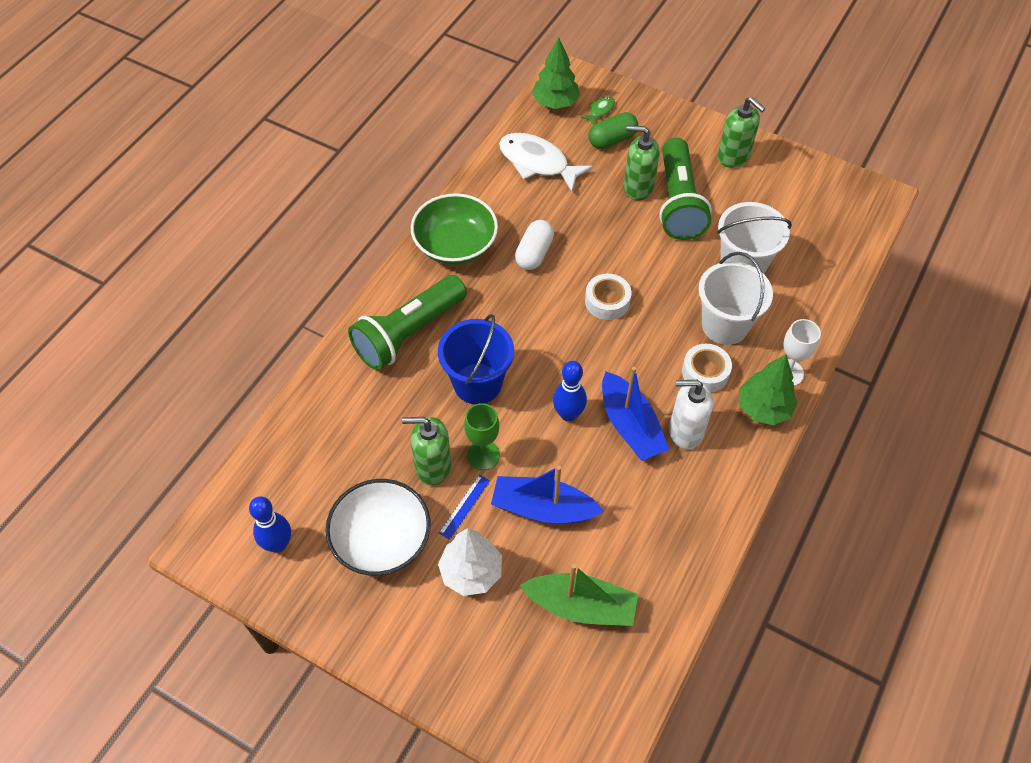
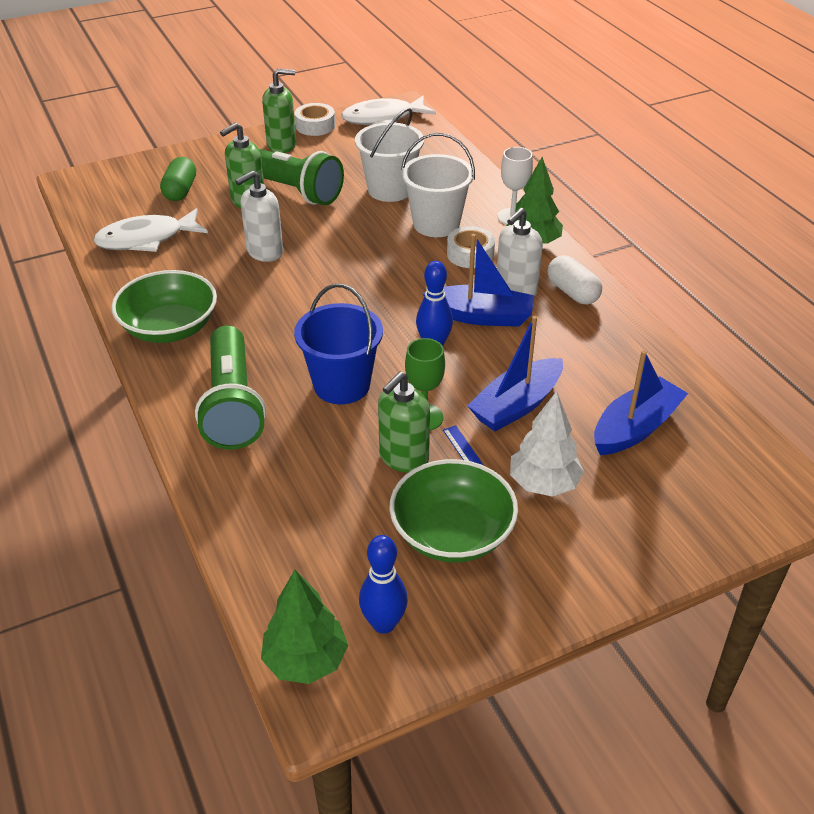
camera: 55 degrees left, 15 degrees down
(381, 539) = (452, 533): white bowl -> green bowl
(534, 253) = (241, 286): white capsule -> white capsule (572, 292)
(555, 103) = (96, 200): green tree -> green tree (306, 661)
(581, 606) = (635, 428): green boat -> blue boat
(585, 239) = (264, 252): none -> white soap dispenser
(600, 110) = (141, 182): green fish -> none
(607, 301) = (342, 270): white tape -> white tape (315, 126)
(845, 195) = (383, 118): none -> white fish

